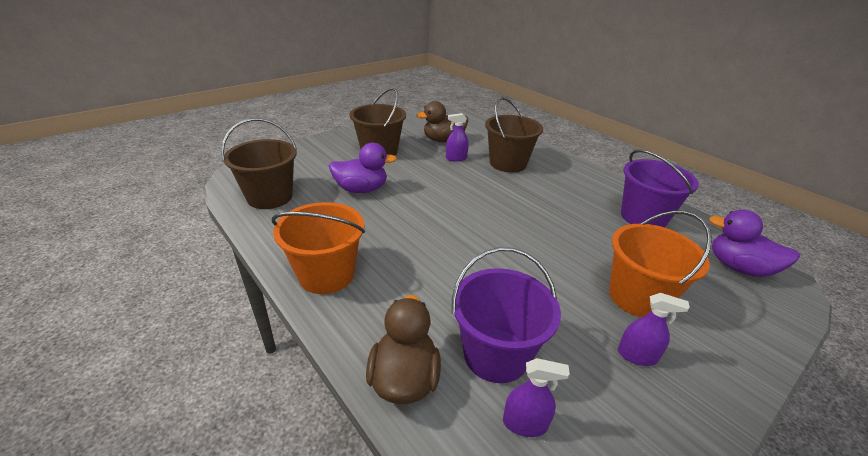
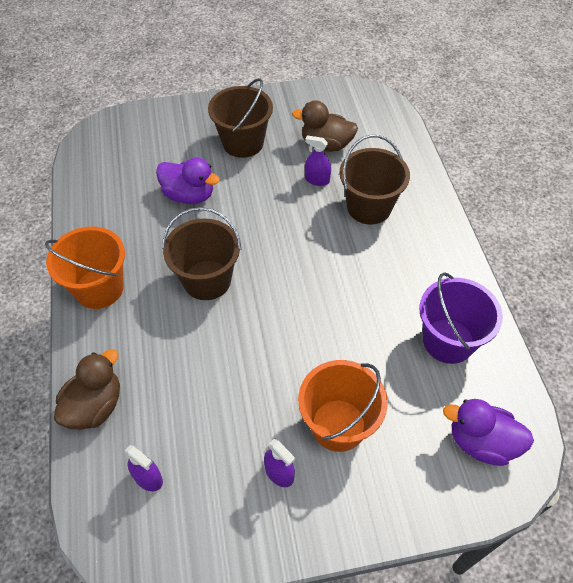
camera: 30 degrees right, 20 degrees up
(270, 197) = (104, 178): brown bucket -> brown bucket (207, 280)
(496, 354) = (171, 418): purple bucket -> none
(739, 267) = (481, 442): purple duck -> purple duck turned 45 degrees counterclockwise

